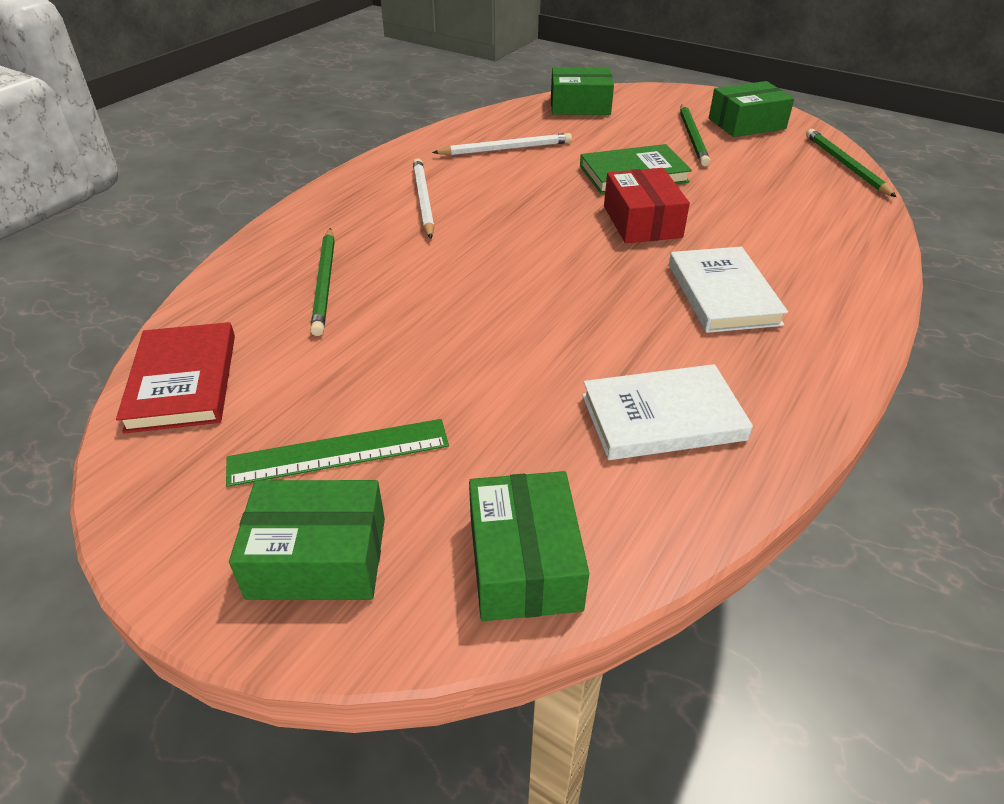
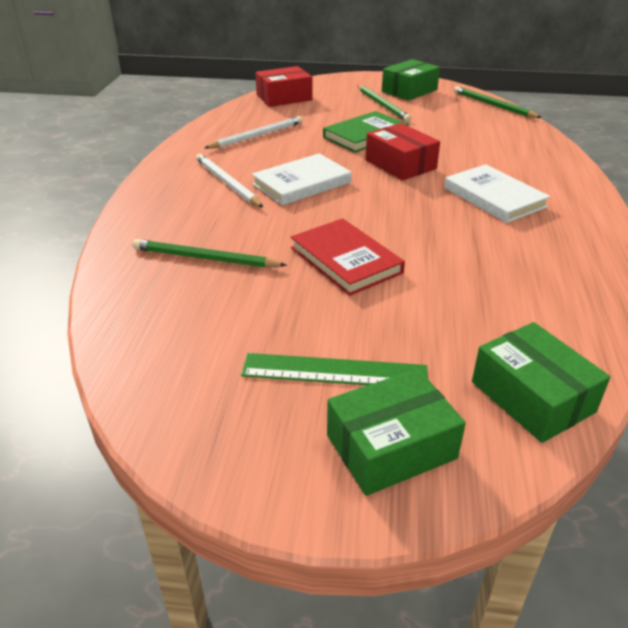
camera: 25 degrees left, 5 degrees down
(183, 381) = (154, 361): red book -> red book (345, 260)
(325, 283) = (205, 258): green pencil -> green pencil turned 135 degrees clockwise
(338, 452) = (334, 371): green ruler -> green ruler turned 45 degrees clockwise
(580, 106) = (284, 98): green box -> red box
(662, 417) = (529, 281): white book -> white book (302, 183)

